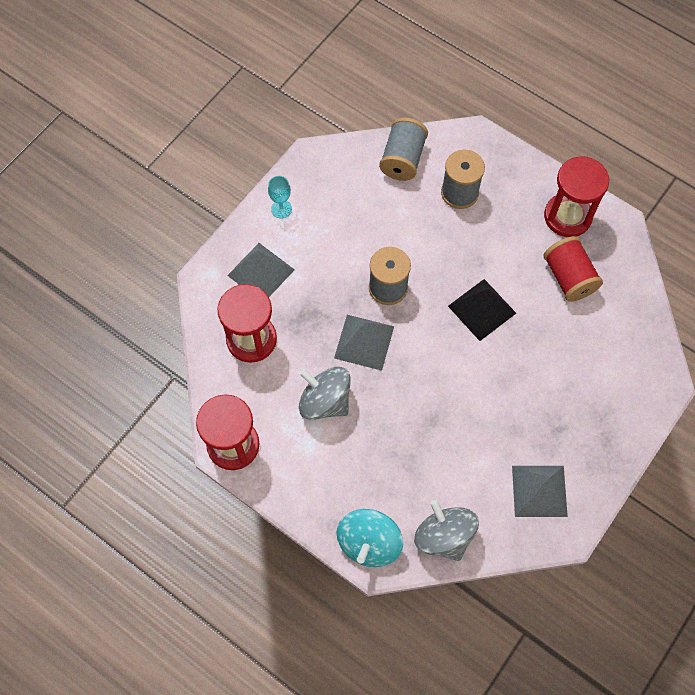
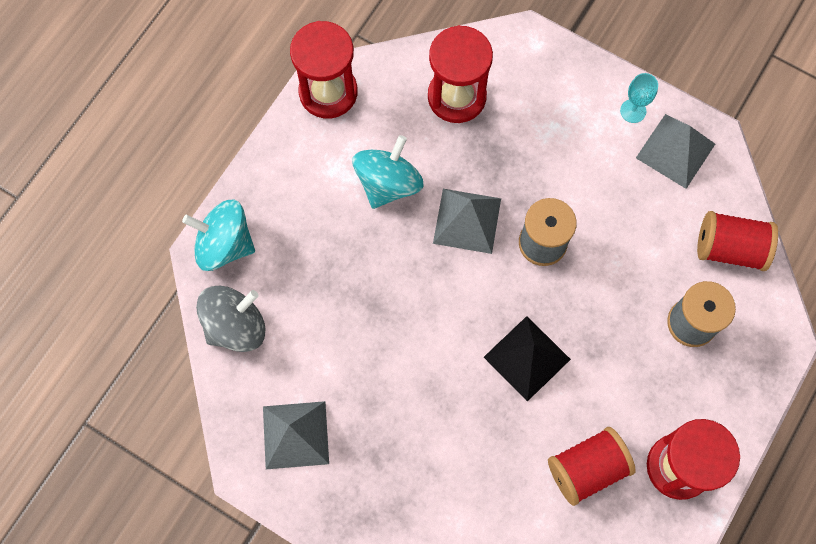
camera: 85 degrees right, 5 degrees up
(260, 272) = (544, 97): grey pyramid -> grey pyramid (675, 150)
(325, 401) = (388, 183): grey spinning top -> turquoise spinning top
(402, 159) = (729, 248): grey spool -> red spool

